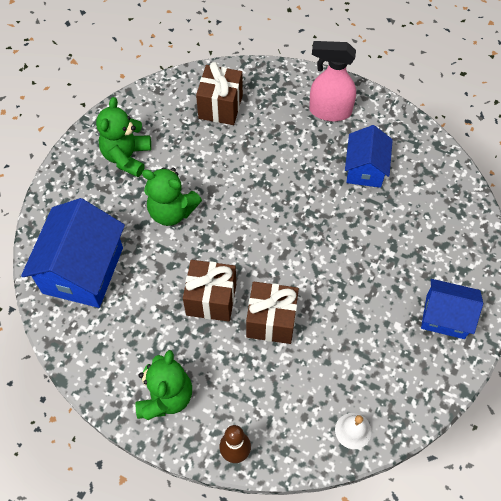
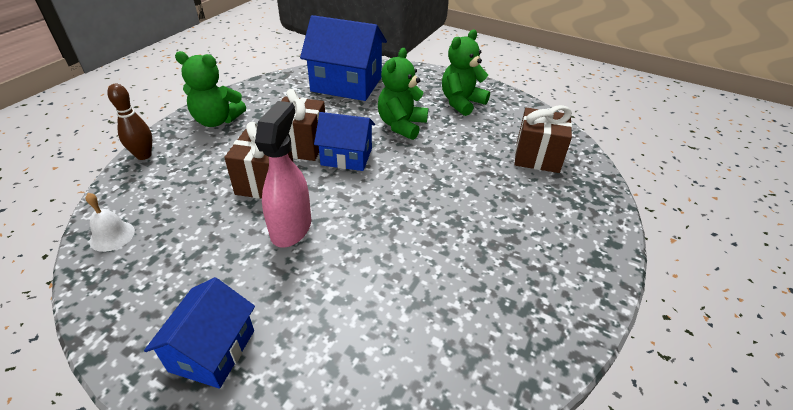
camera: 90 degrees right, 20 degrees down
(127, 157) = (461, 102): green teddy bear -> green teddy bear turned 60 degrees counterclockwise
(329, 111) = (560, 249): pink spray bottle -> pink spray bottle (291, 228)
(365, 169) = (467, 279): blue house -> blue house (346, 157)

